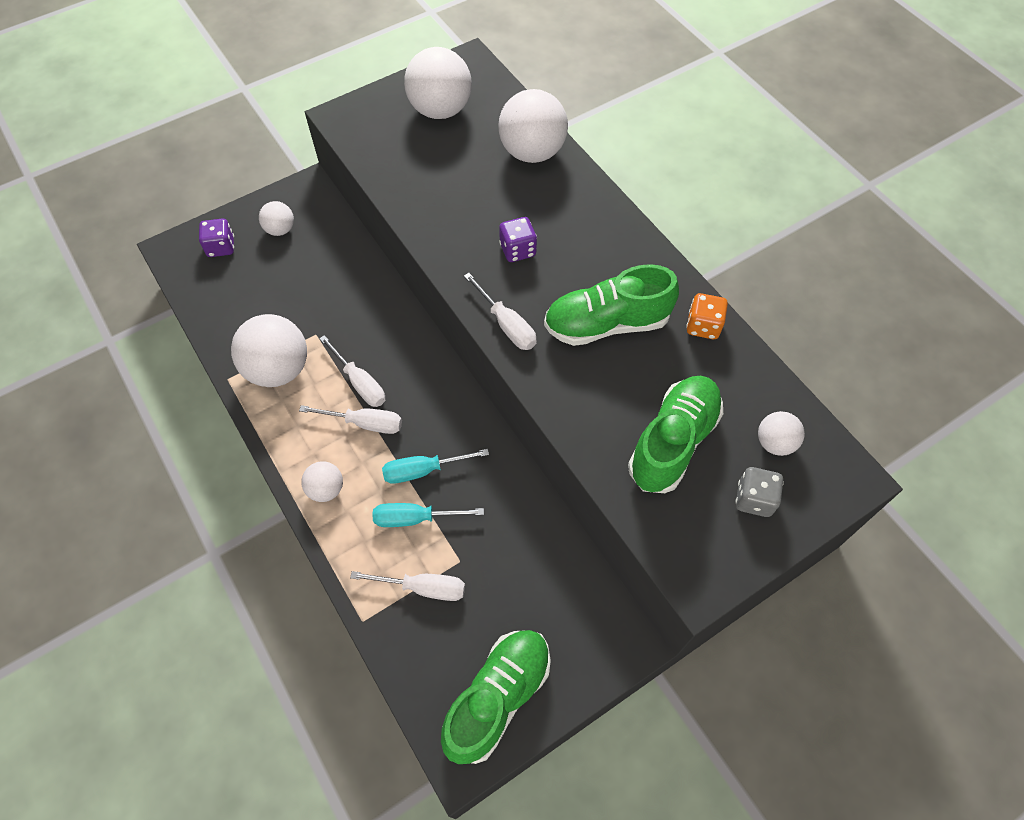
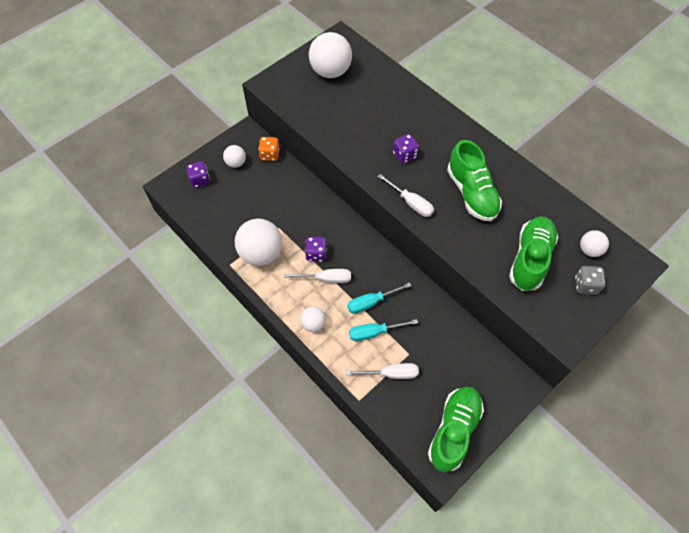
camera: 10 degrees left, 0 degrees up
(360, 383) = (316, 254): white screwdriver -> purple dice
(532, 152) = (396, 91): white ball -> none
(606, 324) = (471, 193): green shoe -> green shoe turned 90 degrees counterclockwise
(703, 326) = (530, 186): orange dice -> orange dice (270, 155)

